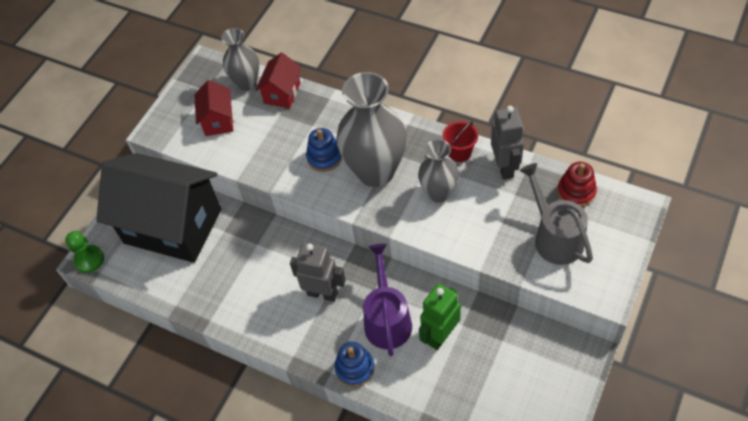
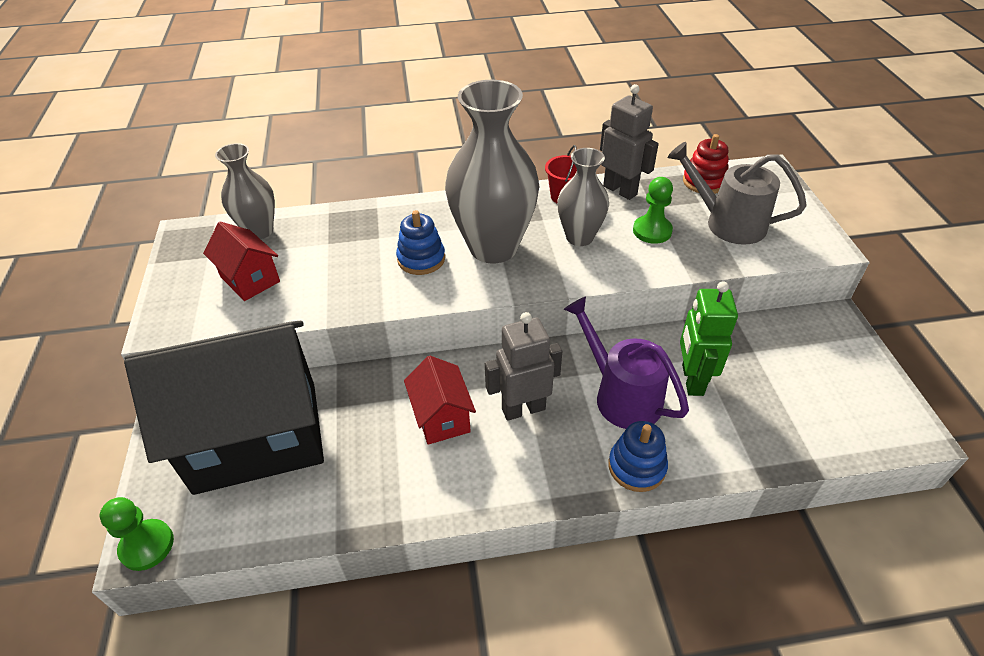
camera: 40 degrees left, 10 degrees down
(282, 93) = (314, 223): red house -> red house (441, 417)
(493, 215) = (652, 231): none -> green pawn

